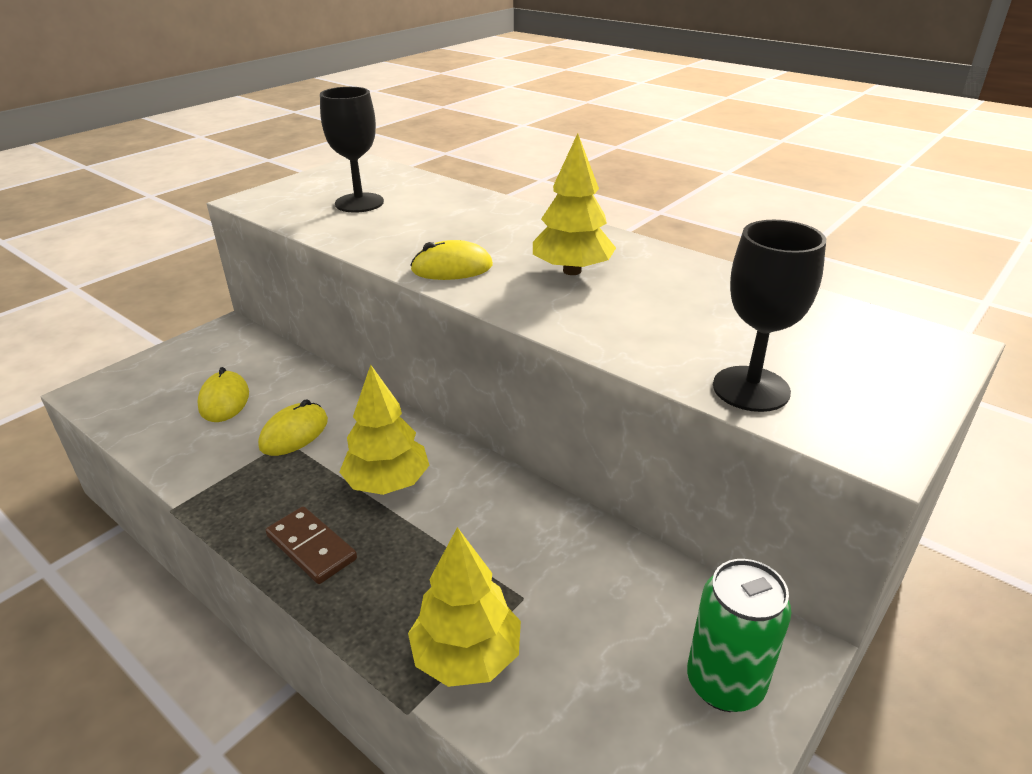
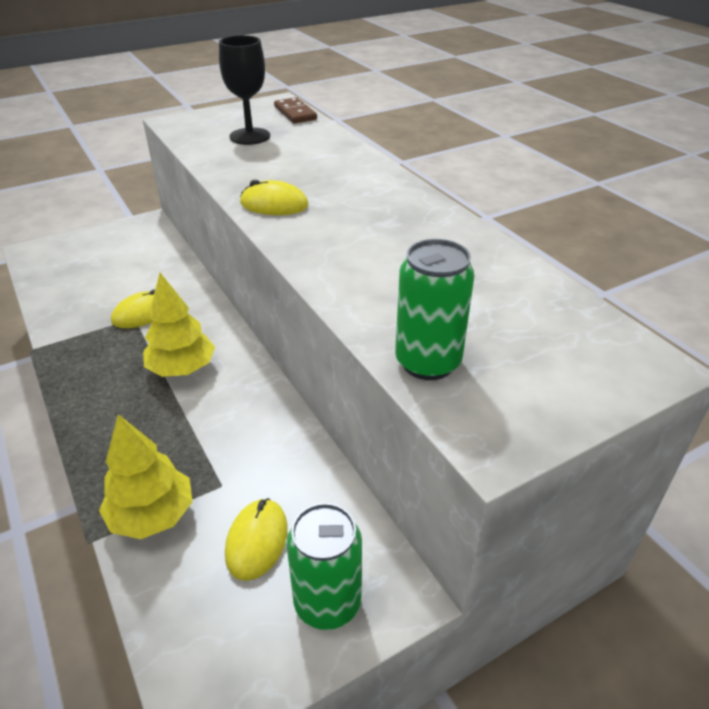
camera: 20 degrees right, 5 degrees up
(224, 400) = (112, 277): yellow mouse -> yellow mouse (257, 541)
(311, 547) = (101, 403): brown domino -> brown domino (295, 113)
(572, 271) = (367, 225): yellow tree -> none
(751, 389) = (427, 362): black goblet -> green can

